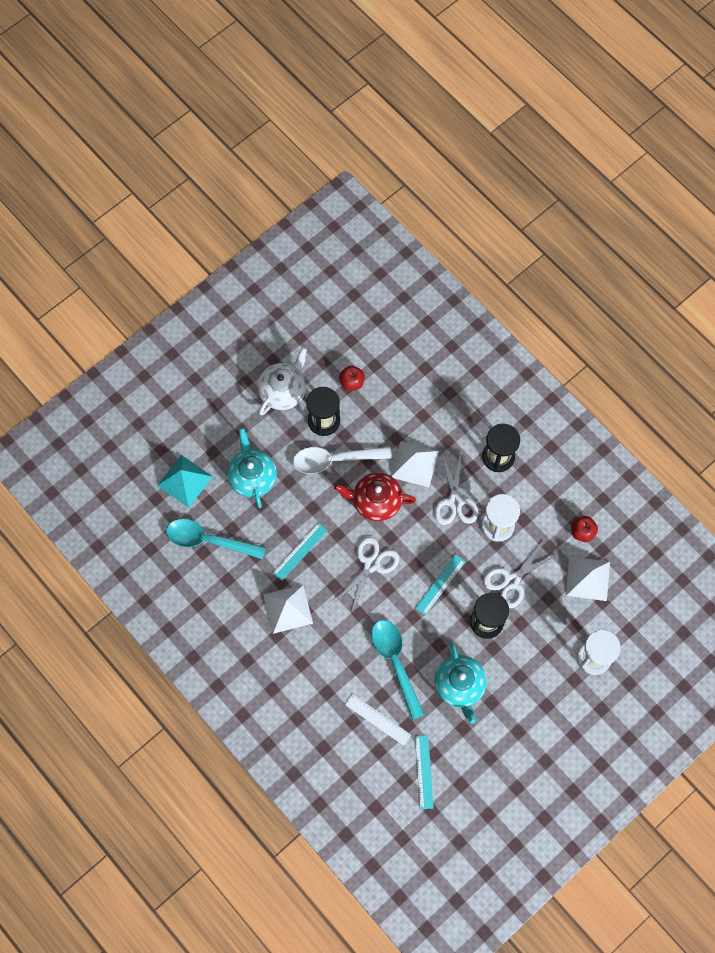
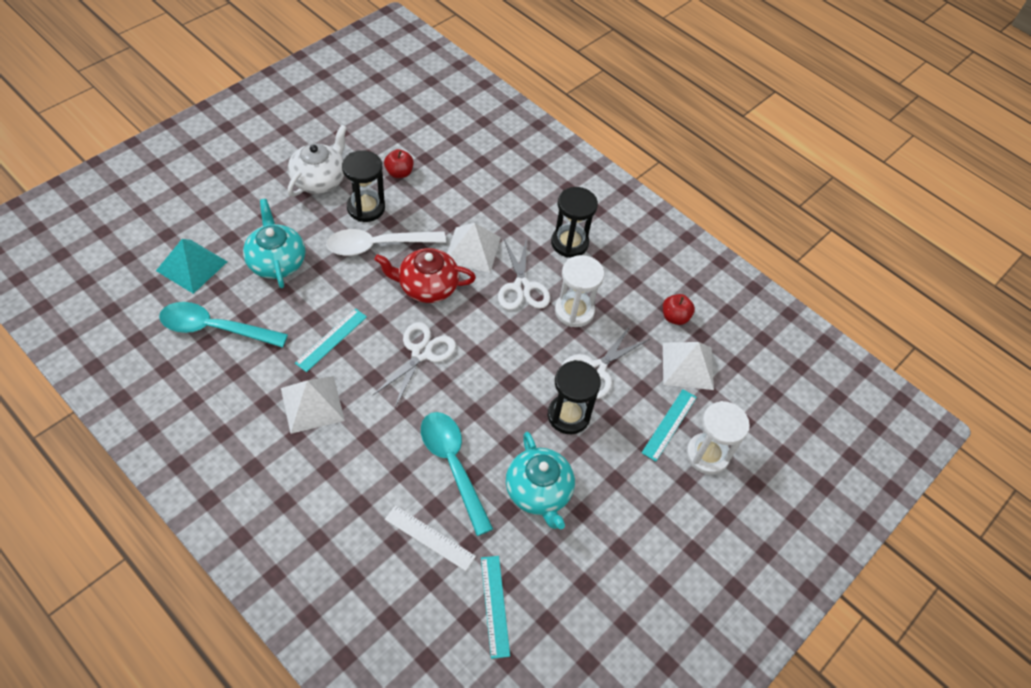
camera: 10 degrees left, 15 degrees down
(440, 584) = (508, 374): turquoise ruler -> turquoise ruler (669, 424)

